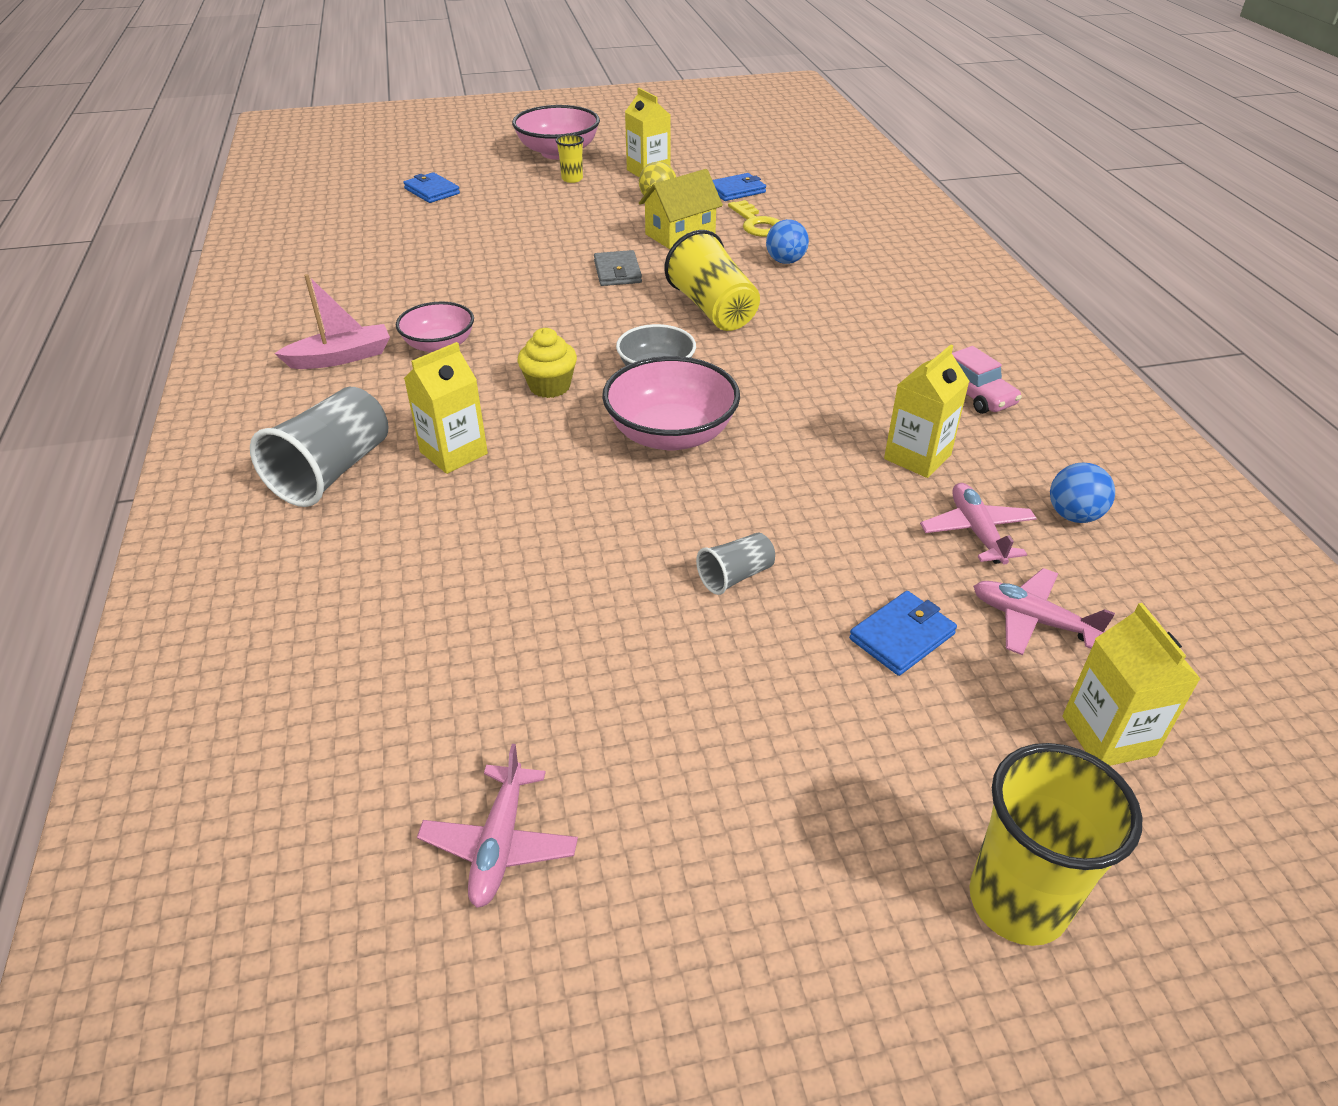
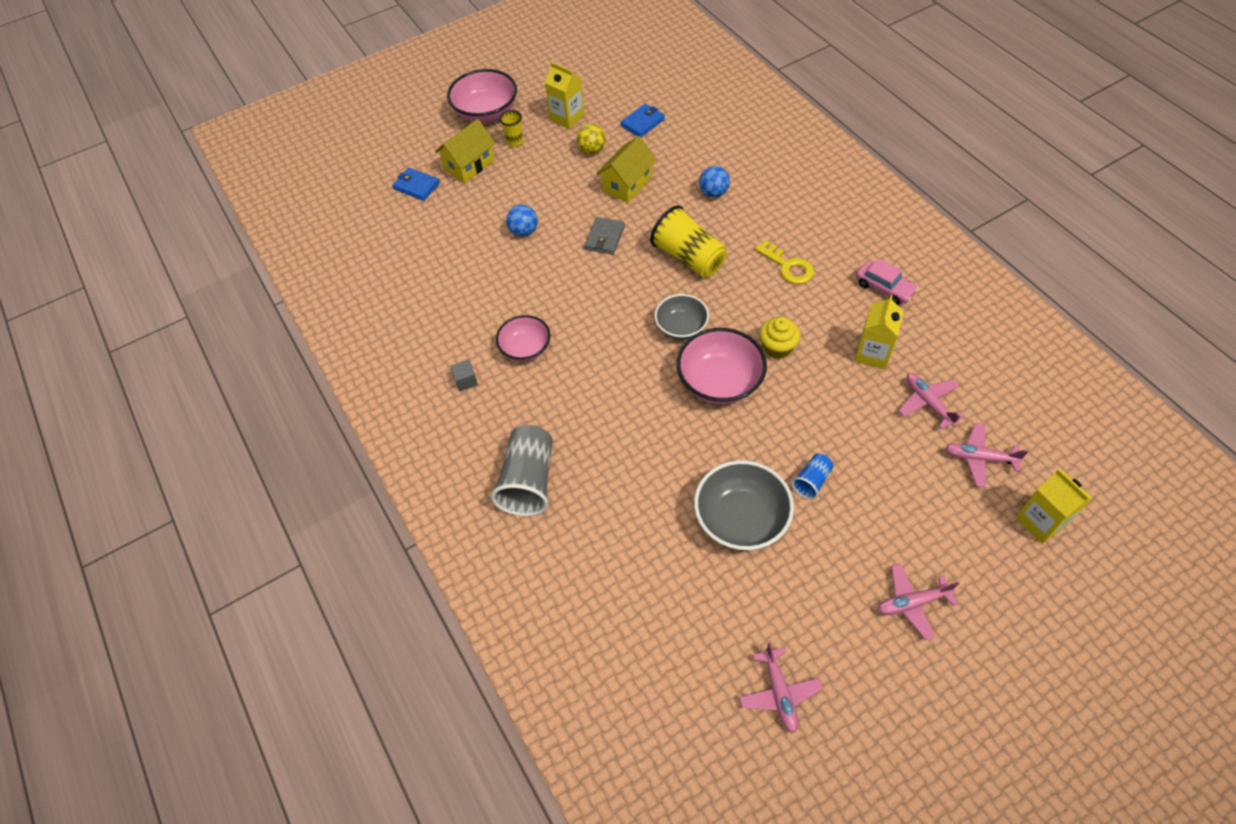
camera: 15 degrees left, 15 degrees up
(341, 357) = (466, 380): pink boat -> grey cube
(453, 453) = (594, 441): yellow carton -> none
(505, 186) = (469, 165): none -> yellow house
(549, 386) = (621, 364): yellow cupcake -> yellow cupcake (777, 348)
(596, 592) = (741, 519): none -> grey bowl
(617, 272) = (605, 238): grey wallet -> grey wallet turned 45 degrees clockwise
(735, 576) = (811, 481): grey cup -> blue cup
(756, 223) = (674, 157): yellow key -> yellow key (788, 266)
(811, 784) = (912, 603): none -> pink plane
(902, 636) = (917, 493): blue wallet -> none
(1017, 901) = (1031, 632): yellow cup -> none
(1073, 515) = (975, 373): blue ball -> blue ball (524, 231)

